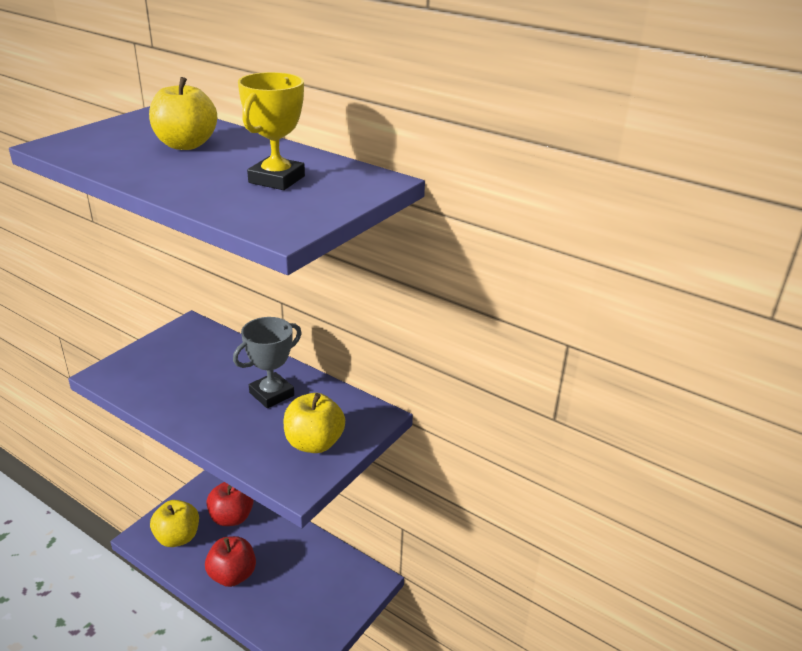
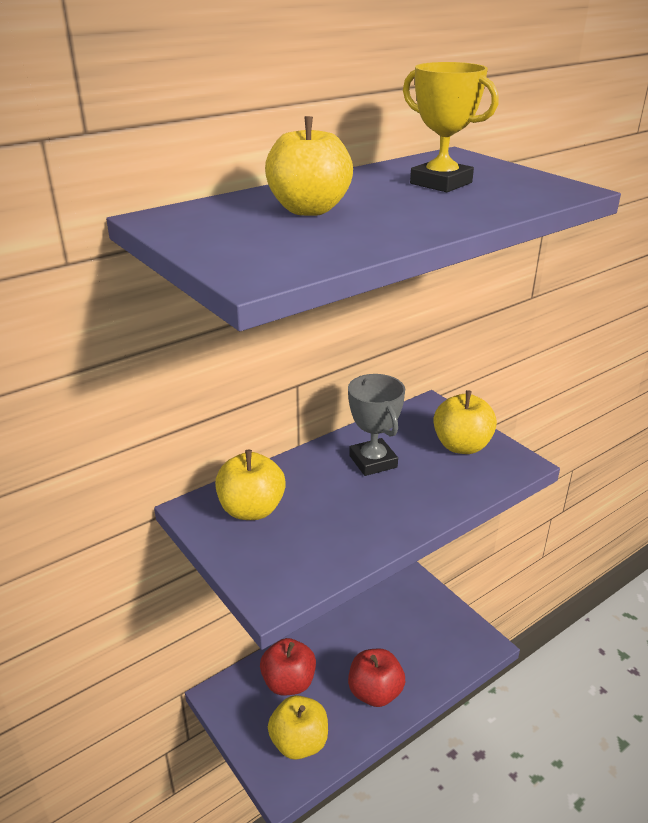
camera: 70 degrees left, 0 degrees up
(194, 348) = (251, 509): none -> yellow apple

